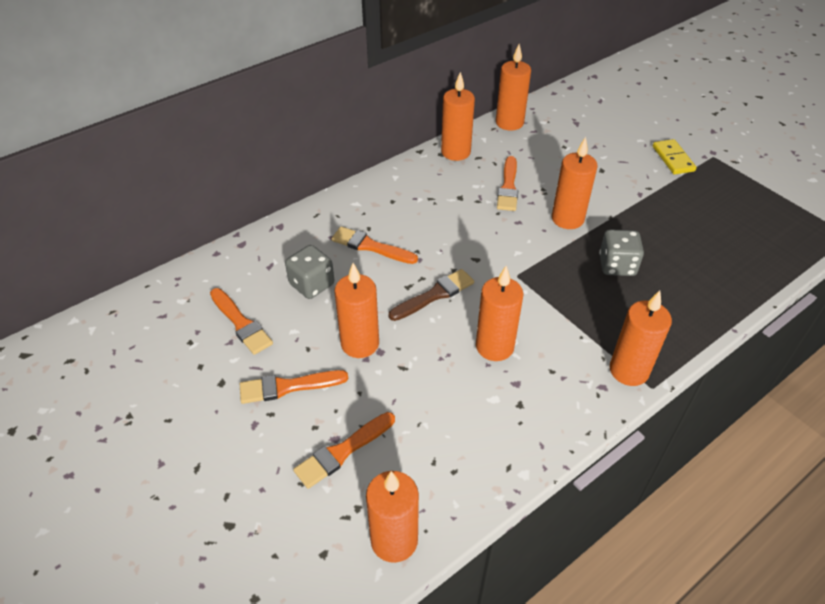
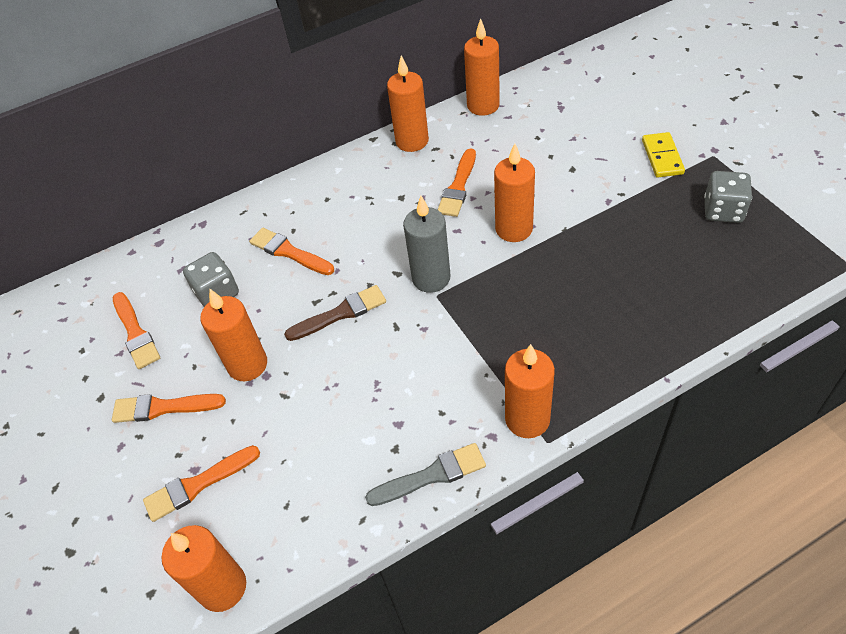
camera: 15 degrees right, 5 degrees up
(494, 346) = (387, 379): orange candle -> none
(507, 261) = (431, 278): none -> grey candle
(560, 424) = (431, 475): none -> grey brush
(617, 265) = (553, 290): grey dice -> grey dice (723, 211)

